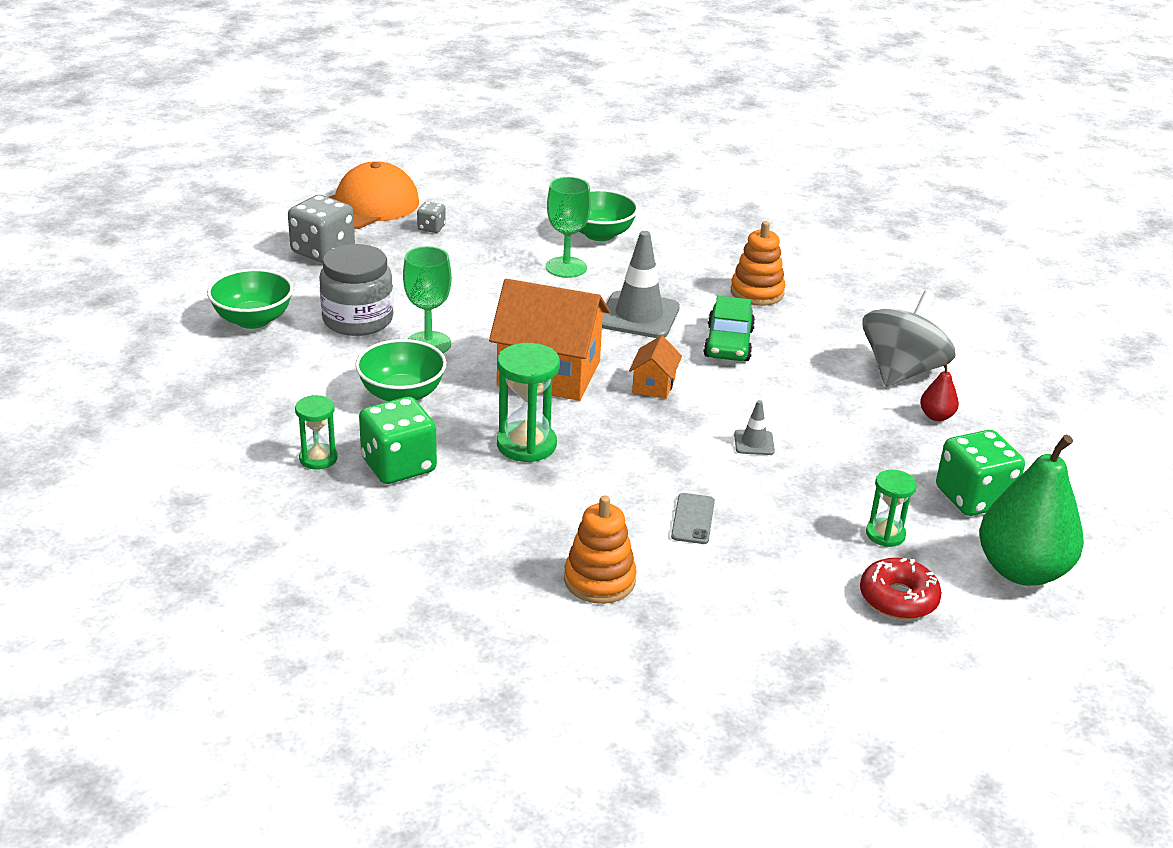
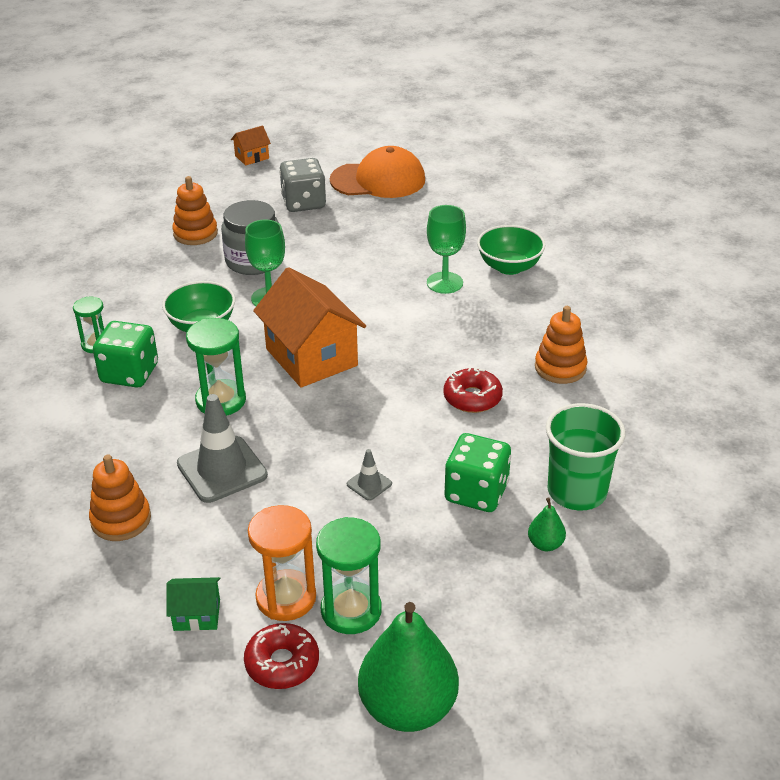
camera: 45 degrees right, 5 degrees up
(253, 320) = (195, 233): green bowl -> orange stacking toy
(431, 228) = (397, 213): grey dice -> none
(638, 316) = (439, 344): grey traffic cone -> grey traffic cone (222, 469)
(653, 385) = (367, 402): orange house -> orange house (252, 157)
(693, 519) = (240, 514): grey phone -> none
(728, 343) = (472, 398): green car -> red donut
(783, 607) = (197, 615): none -> green house
(827, 554) = (286, 598): none -> orange hourglass
(885, 534) = (351, 610): green hourglass -> green hourglass, size x1.63
(901, 371) = (577, 492): grey spinning top -> green cup
(936, 416) = (545, 544): red pear -> green pear
(973, 498) = (466, 627): green dice -> green dice (476, 492)

